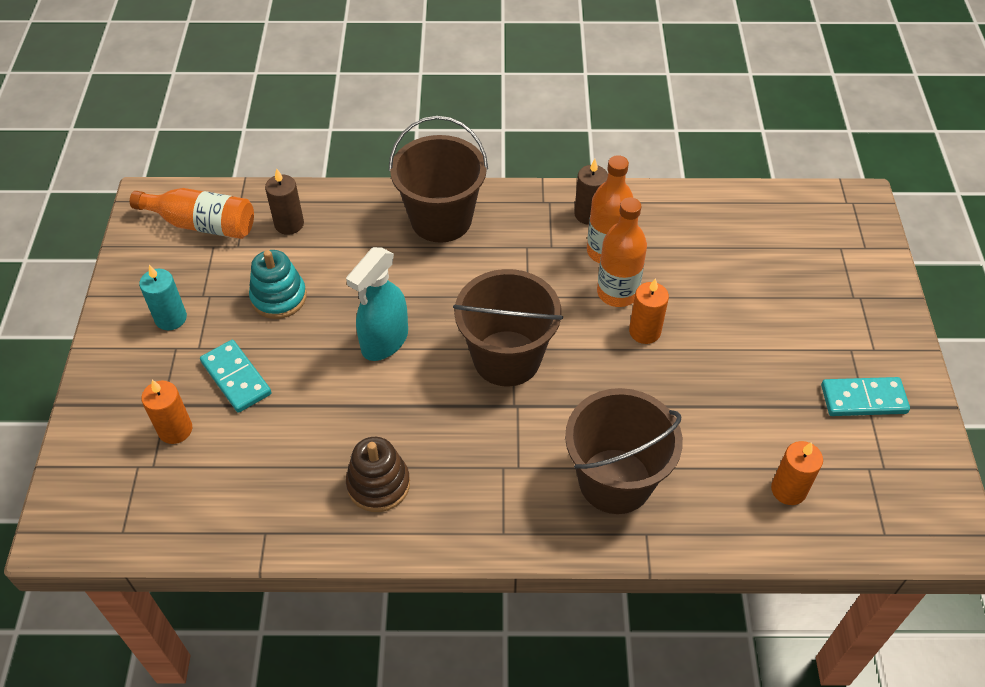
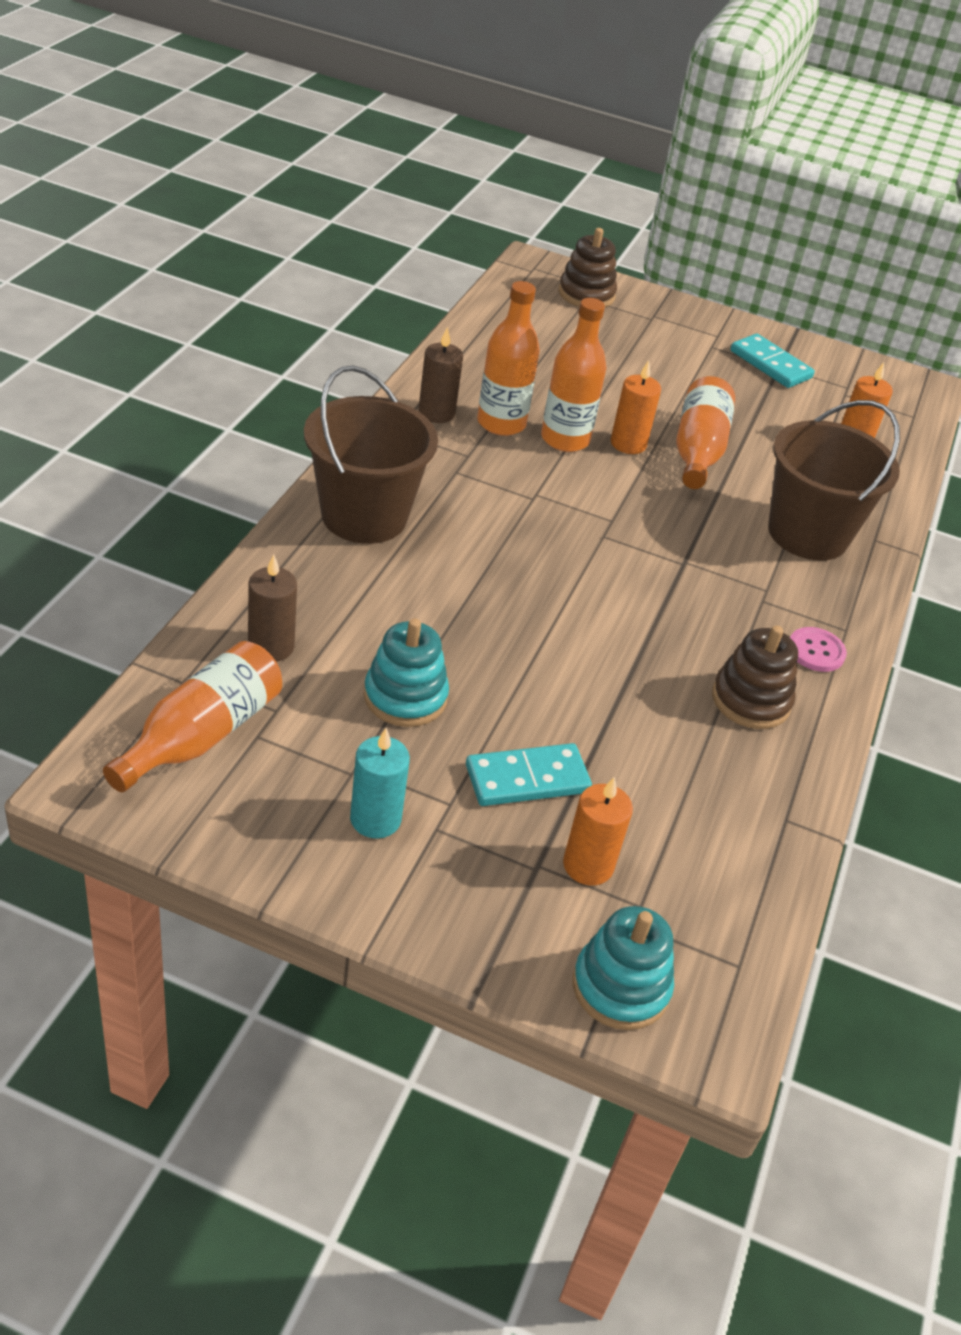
camera: 75 degrees left, 10 degrees down
(85, 472) = (620, 987): none -> turquoise stacking toy
(384, 341) = (538, 627): turquoise spray bottle -> none
(461, 516) = (816, 651): none -> pink button
(507, 358) = (615, 545): brown bucket -> none
(675, 378) = (698, 450): none -> orange bottle
(846, 245) = (586, 294): none -> brown stacking toy
(863, 399) = (770, 364): turquoise domino -> turquoise domino turned 60 degrees counterclockwise

